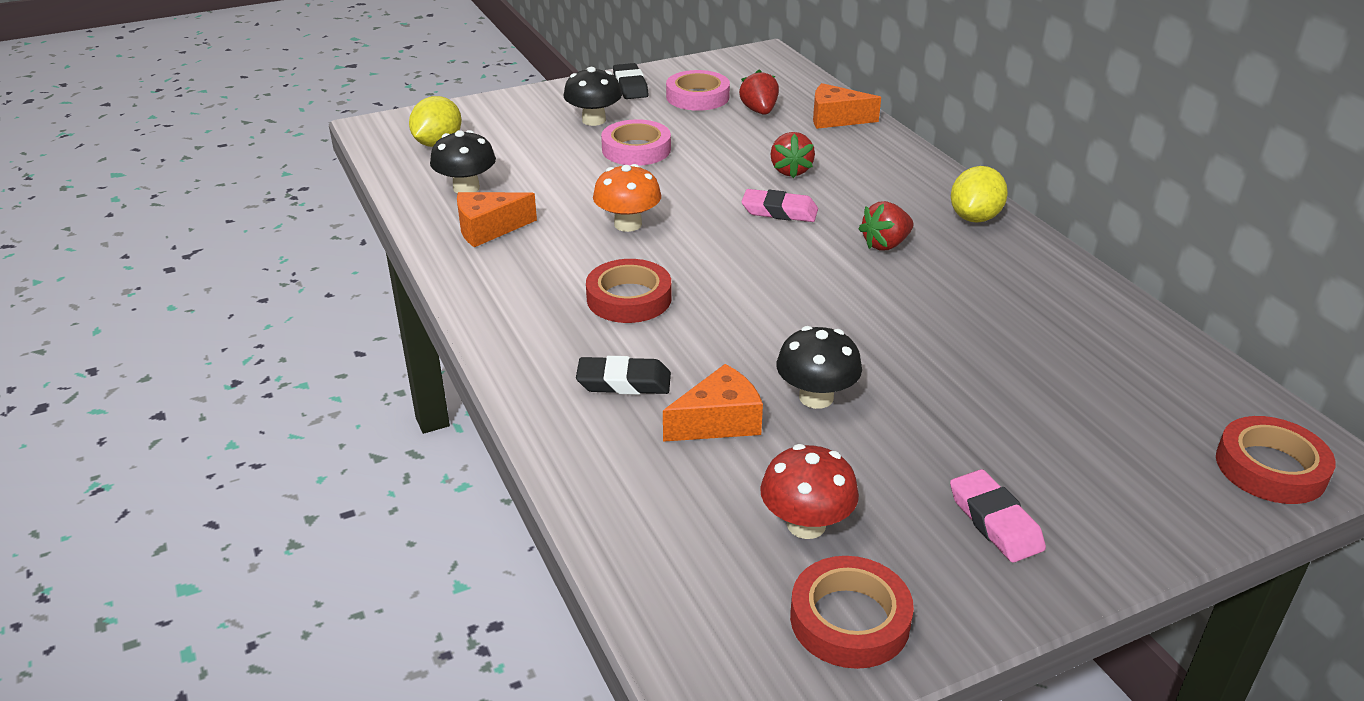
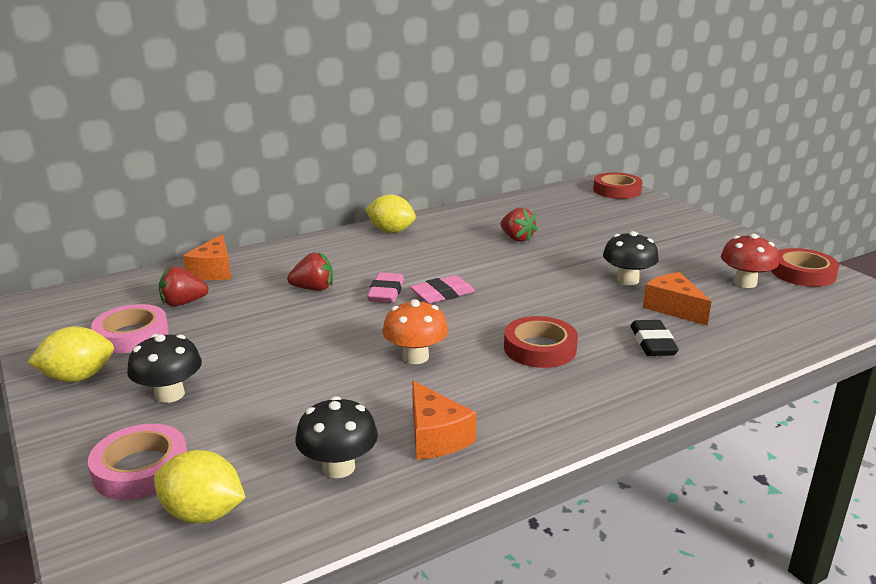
camera: 95 degrees left, 10 degrees down
(630, 86) = (78, 377): black eraser -> yellow lemon
(636, 149) = (255, 362): pink tape -> pink tape (141, 468)
(885, 244) = (433, 257): red strawberry -> red strawberry (517, 238)
(995, 521) = (701, 241): pink eraser -> pink eraser (442, 294)

